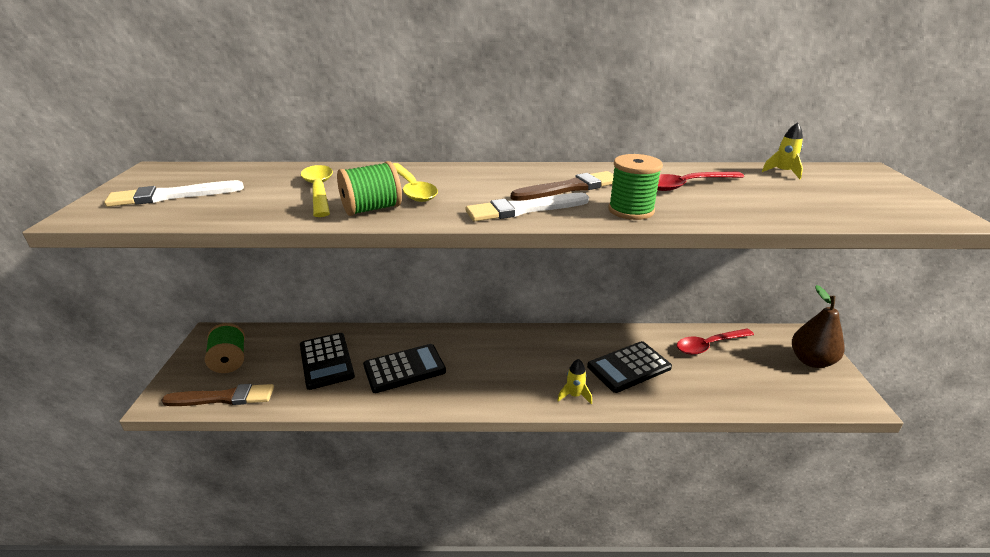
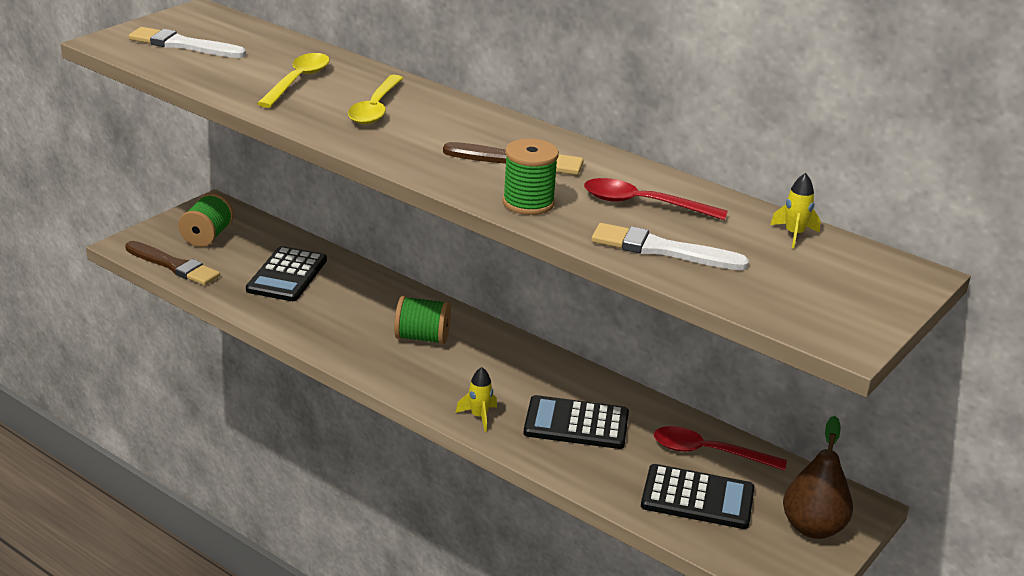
camera: 35 degrees right, 0 degrees up
(372, 209) = (312, 115): green spool -> green spool (422, 338)
(404, 369) = (348, 315): black calculator -> black calculator (697, 498)
(524, 209) = (435, 164): white brush -> white brush (662, 250)

